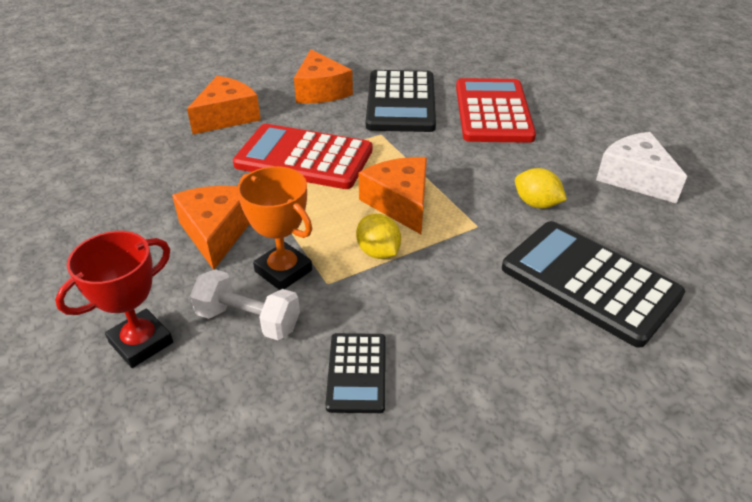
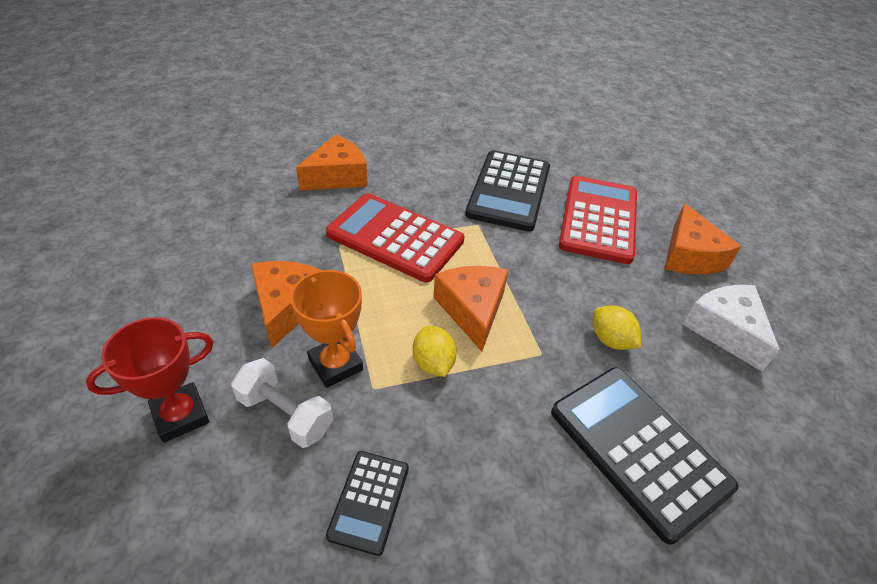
camera: 10 degrees right, 5 degrees up
(321, 91) = (434, 163): orange cheese -> orange cheese (689, 255)

